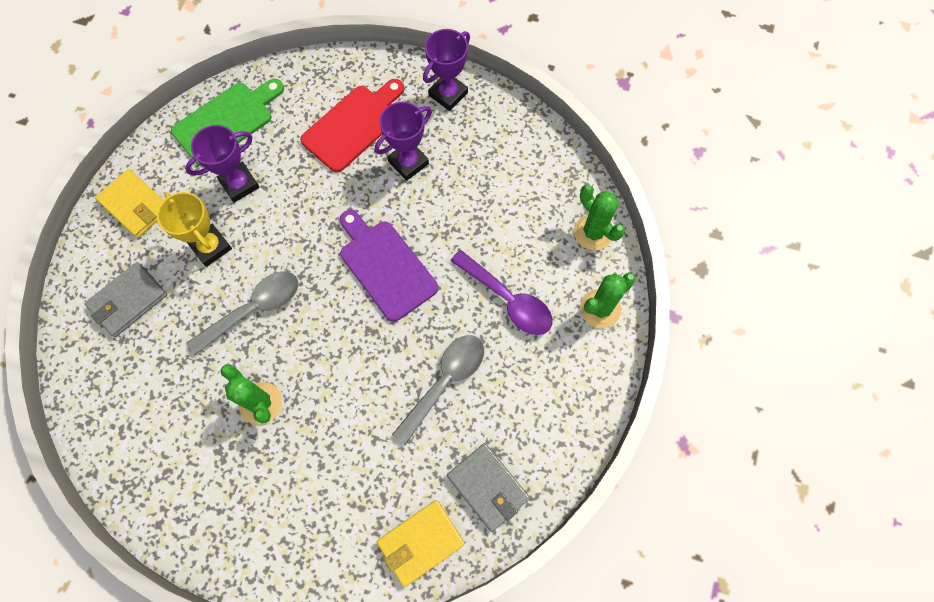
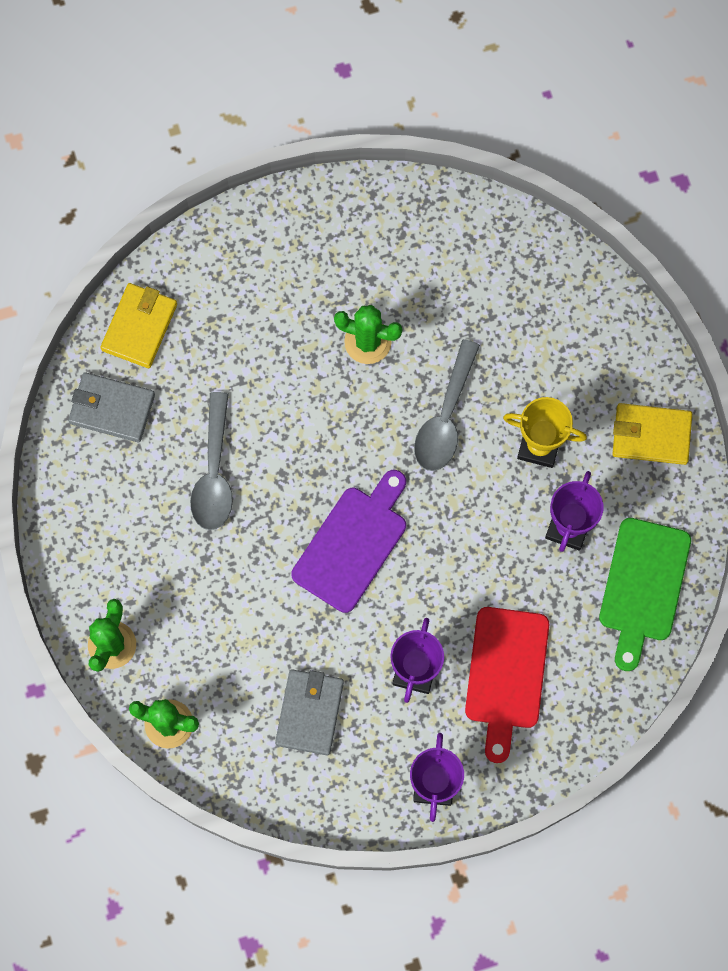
camera: 145 degrees right, 5 degrees up
(128, 301) = (569, 345): grey wallet -> grey wallet (309, 712)
(385, 266) = (353, 544): purple cutting board -> purple cutting board turned 75 degrees counterclockwise
(508, 299) = (209, 592): purple spoon -> none

